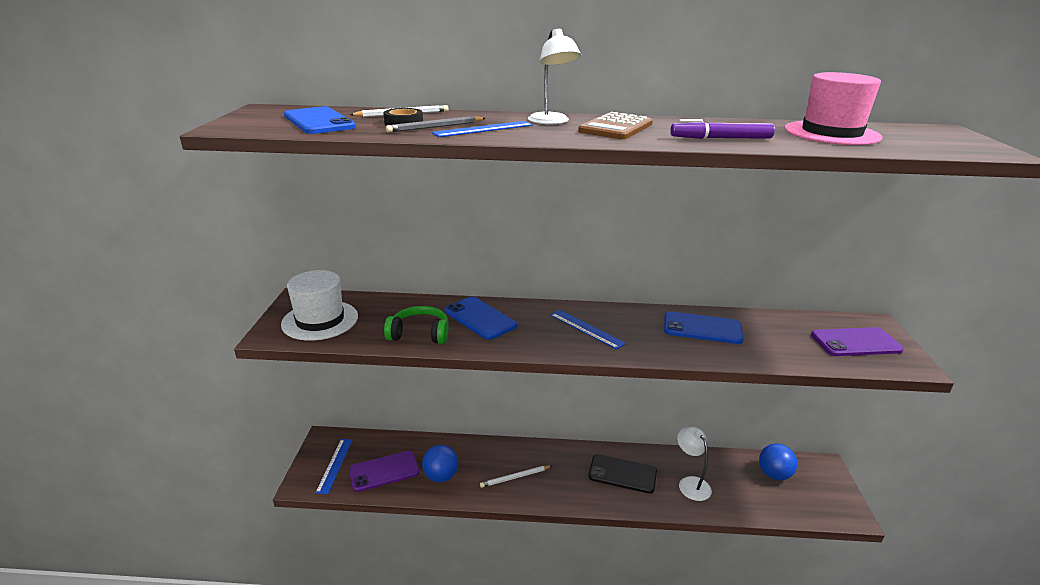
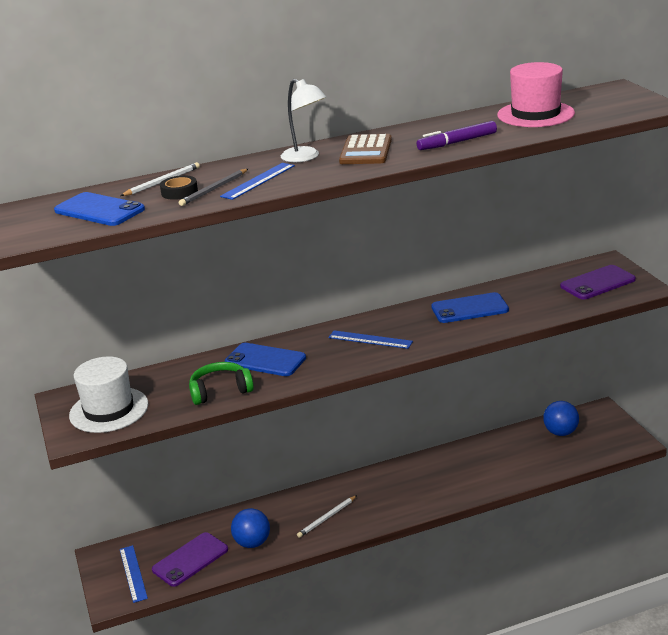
camera: 20 degrees left, 0 degrees up
(622, 474) = (426, 479): black phone -> none
(690, 483) = (492, 465): white lamp -> none

